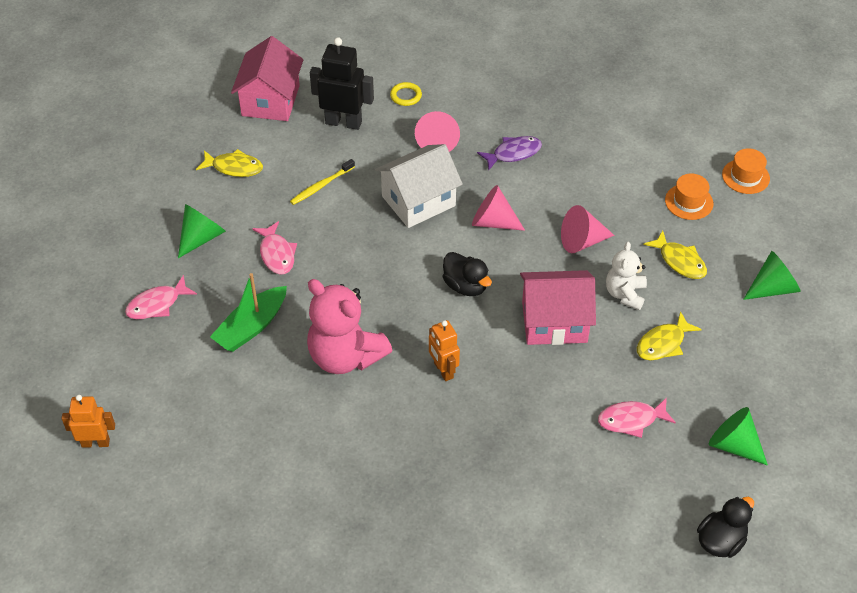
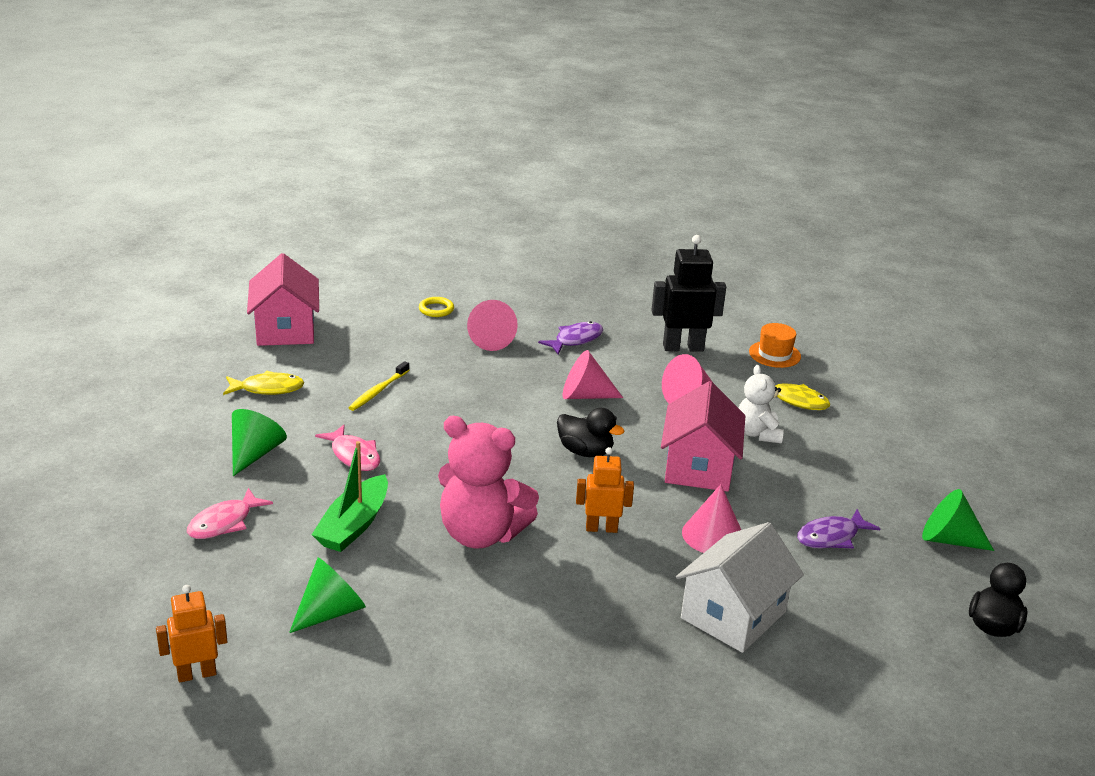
camera: 20 degrees left, 20 degrees down
(343, 122) = (378, 337): black robot -> black robot (683, 347)
(418, 201) = (494, 389): white house -> white house (733, 615)
(443, 370) = (601, 528): orange robot -> orange robot turned 135 degrees clockwise
(531, 397) = (713, 535): none -> pink cone
(554, 322) = (698, 467): pink house -> pink house turned 60 degrees counterclockwise
(631, 420) = (831, 537): pink fish -> purple fish
(663, 343) = (822, 467): yellow fish -> none
(745, 176) = (816, 329): orange hat -> none
(772, 288) = (899, 408): green cone -> green cone (331, 611)

